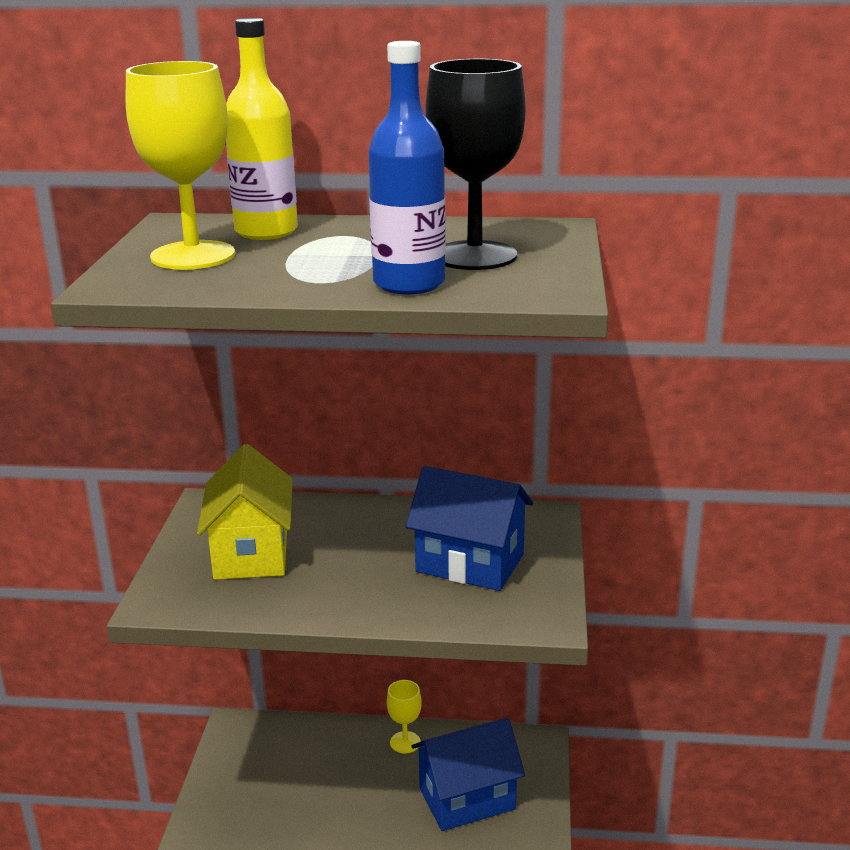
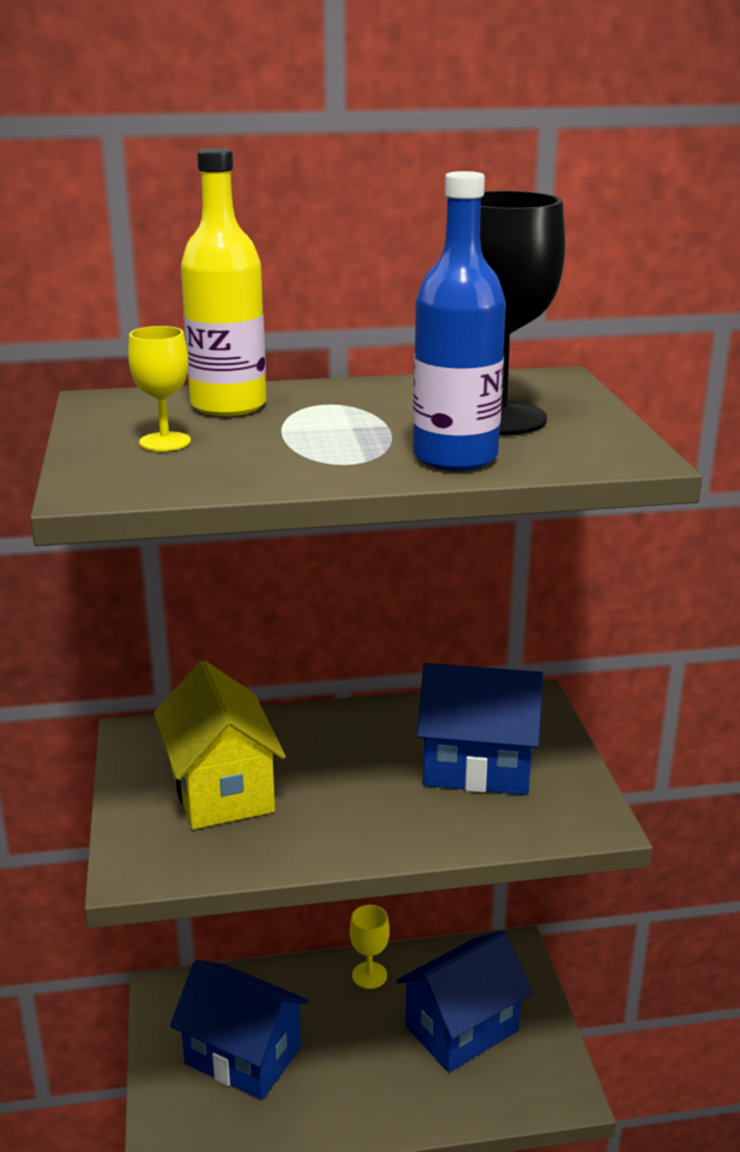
camera: 15 degrees left, 0 degrees up
(193, 256) = (165, 442): yellow goblet -> yellow goblet, size x0.50
(277, 787) = (243, 1056): none -> blue house

